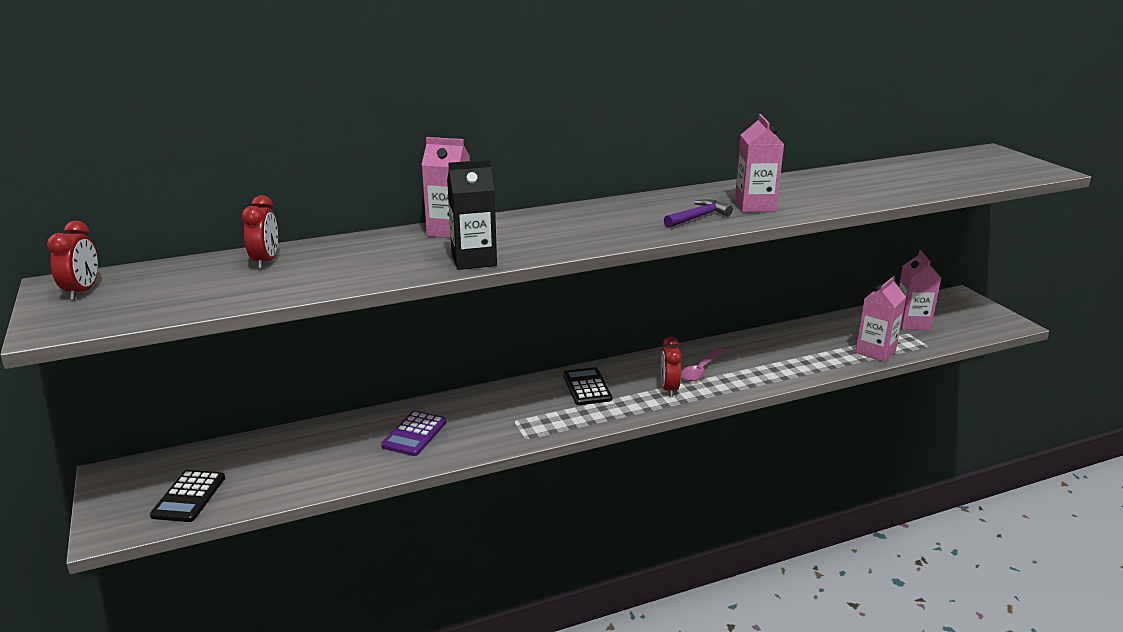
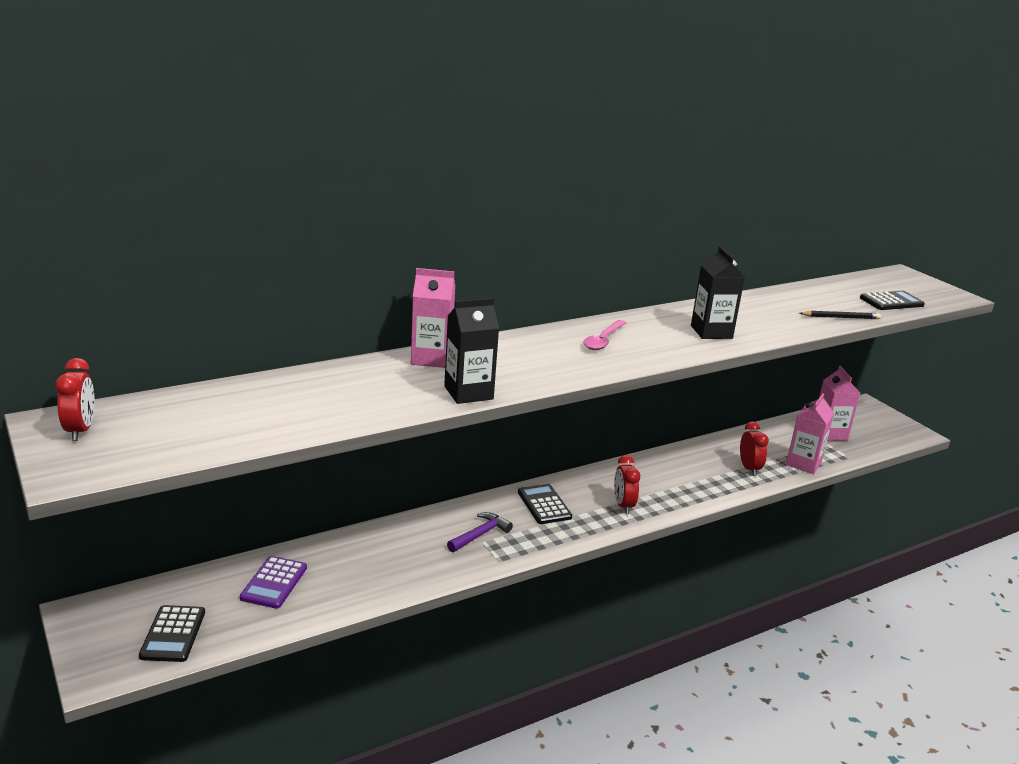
camera: 10 degrees left, 0 degrees up
(265, 261) = (259, 394): red clock -> red clock (749, 468)
(414, 434) = (387, 559): purple calculator -> purple calculator (274, 583)
(698, 217) = (663, 344): purple hammer -> purple hammer (480, 535)
(701, 370) = (648, 484): pink spoon -> pink spoon (603, 340)
(755, 206) = (711, 332): pink carton -> black carton
(905, 191) = (840, 317): none -> black pencil
(969, 177) = (891, 302): none -> black calculator

